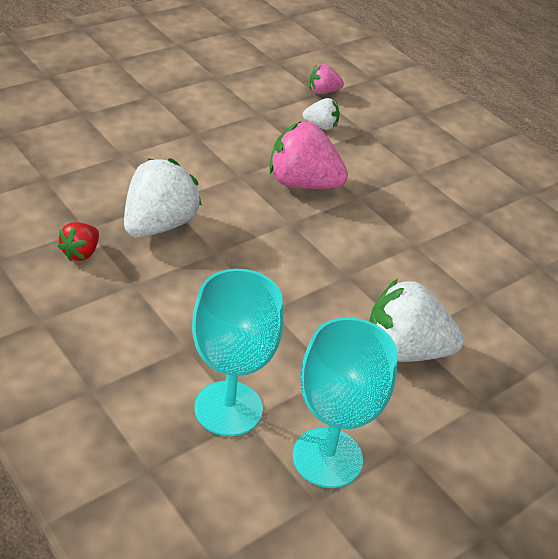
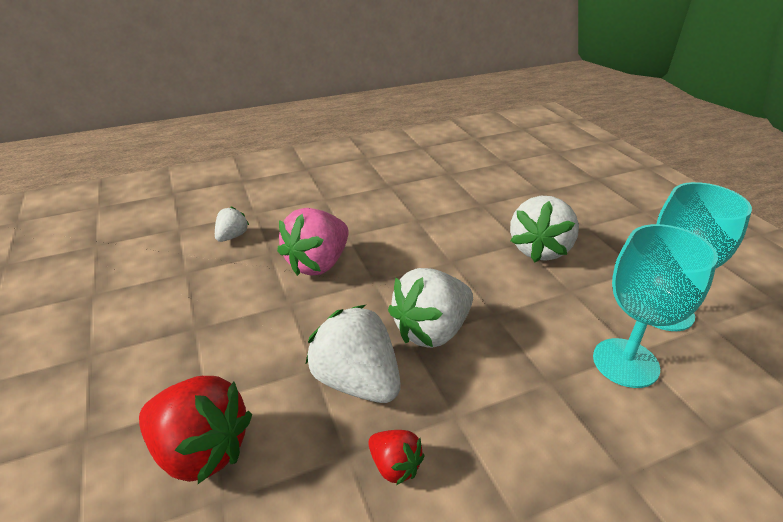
camera: 70 degrees left, 5 degrees down
(80, 162) = (201, 450): none -> red strawberry
(232, 265) = (431, 330): none -> white strawberry
(323, 91) = (175, 225): pink strawberry -> none

